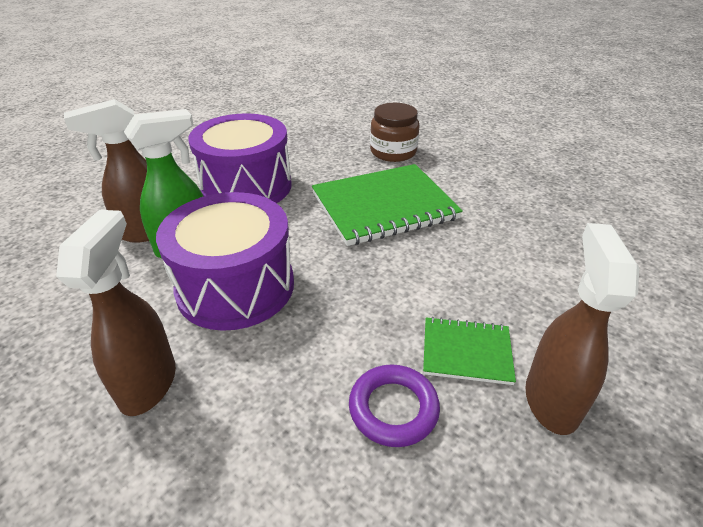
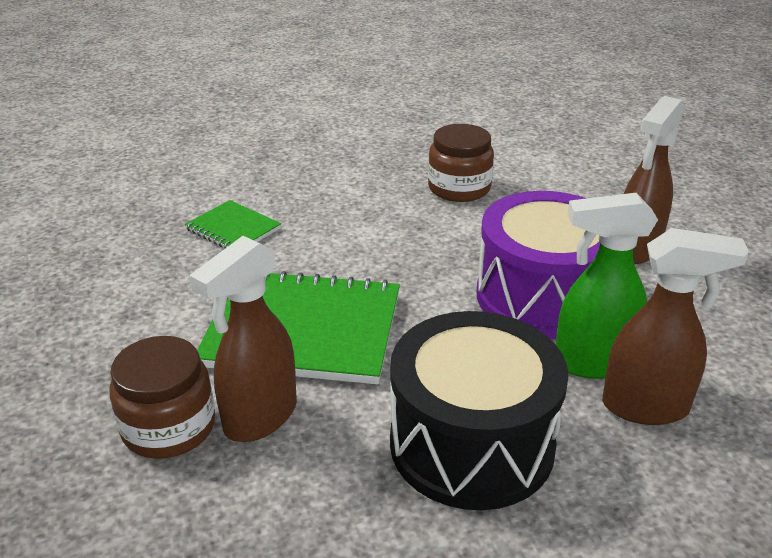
camera: 150 degrees left, 5 degrees down
(246, 186) = (471, 444): purple drum -> black drum
(393, 408) = (459, 188): purple ring -> brown jar
(466, 352) = (378, 195): green notebook -> green notebook (233, 229)
(551, 399) = (355, 164): brown spray bottle -> brown spray bottle (259, 418)

